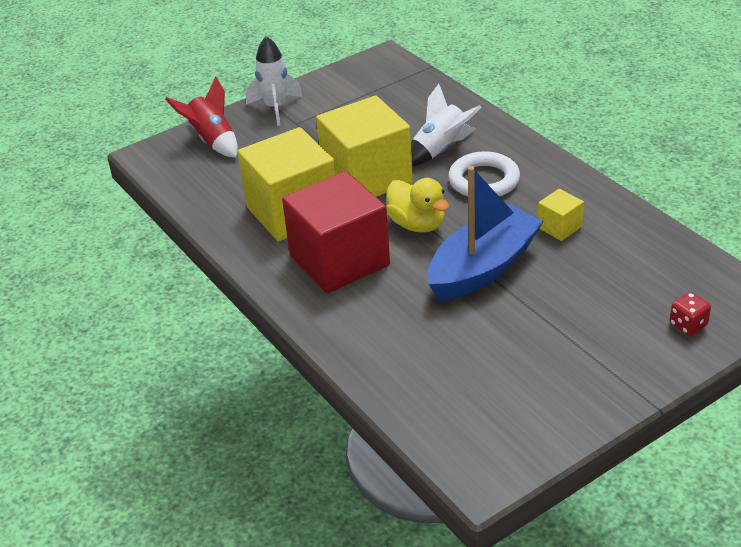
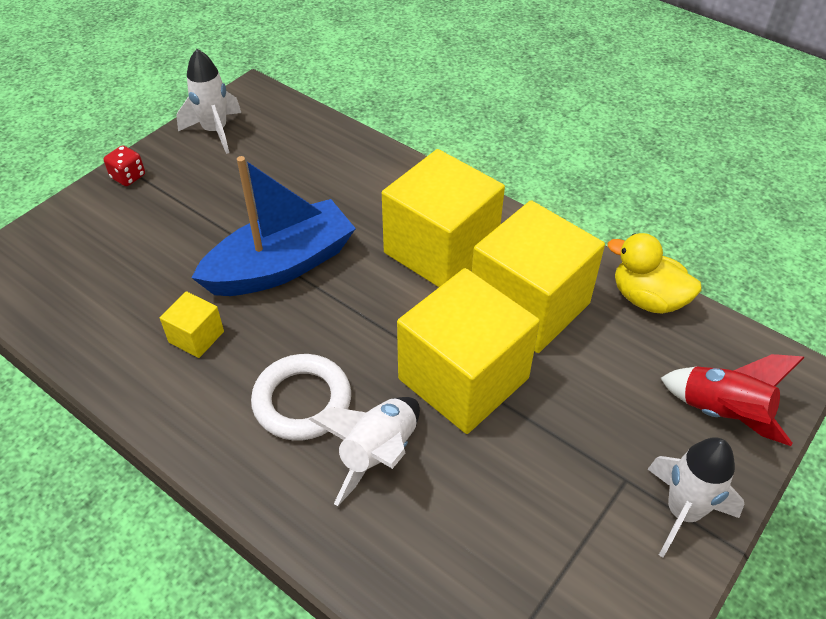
camera: 160 degrees right, 10 degrees up
(339, 260) = (441, 250): red cube -> yellow cube
(417, 224) = (370, 312): yellow duck -> yellow duck (647, 299)
(483, 268) = (281, 266): blue boat -> blue boat turned 150 degrees counterclockwise
(534, 423) = (215, 131): none -> white rocket
(688, 325) = (67, 235): red dice -> red dice (128, 177)

